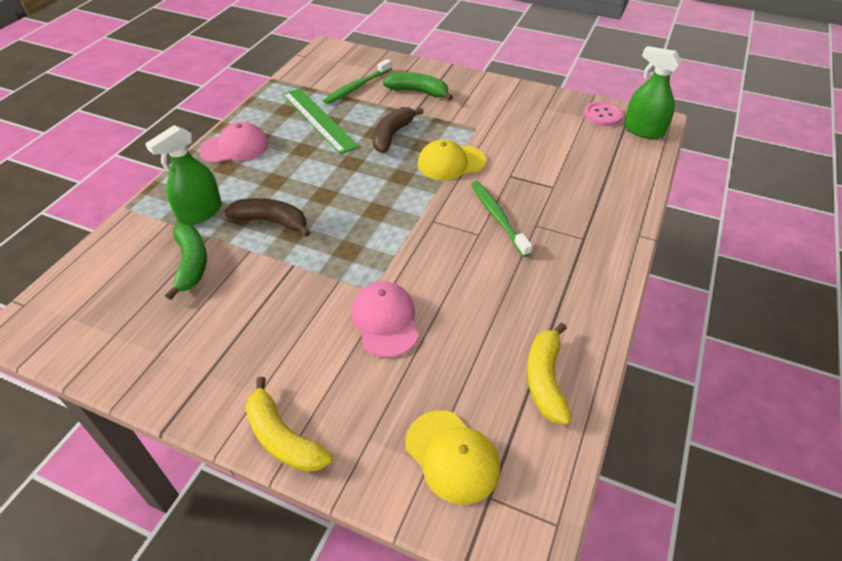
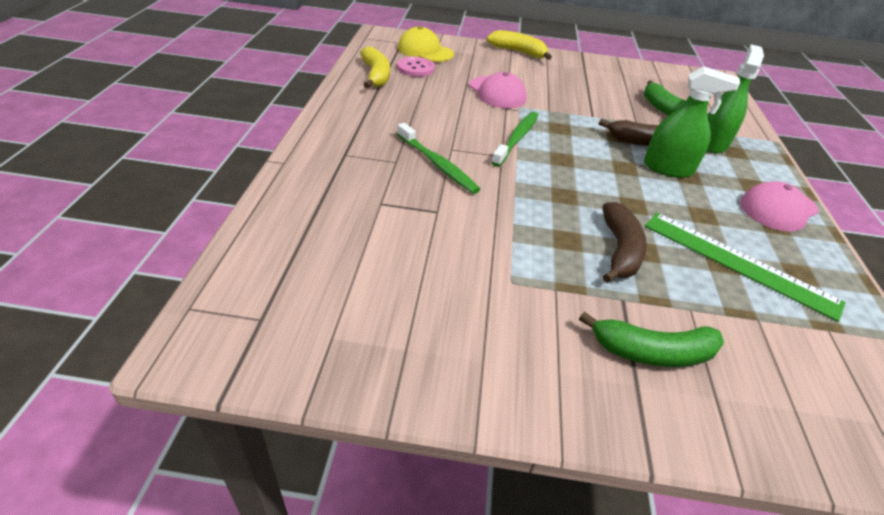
camera: 160 degrees right, 5 degrees down
(357, 87) = (761, 345): green toothbrush -> green toothbrush (516, 139)
(451, 162) = (517, 219): yellow cap -> none
(602, 115) = (295, 348): pink button -> pink button (415, 68)
(643, 130) = (224, 320): green spray bottle -> green spray bottle (668, 168)

